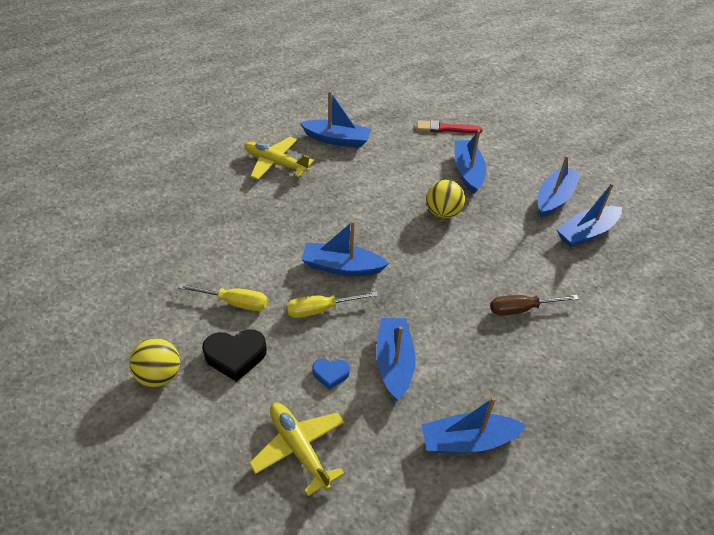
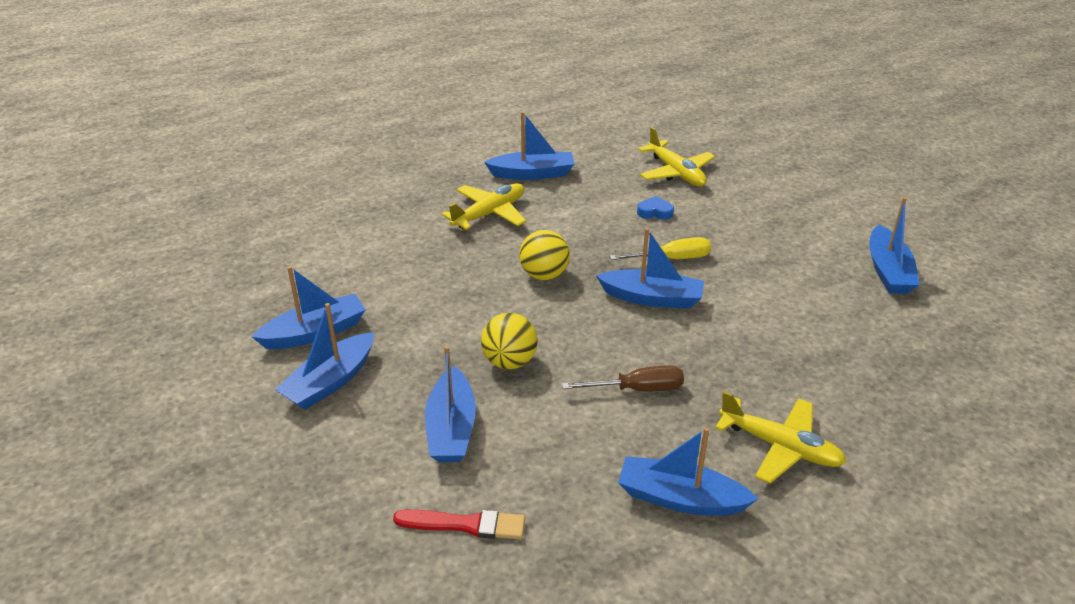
camera: 175 degrees left, 10 degrees down
(159, 375) = (820, 214): yellow ball -> yellow ball (544, 275)
(234, 302) = (771, 266): yellow screwdriver -> none
(235, 356) = (752, 225): black heart -> none
(394, 363) = (592, 218): blue boat -> blue boat (888, 271)
(498, 367) = (489, 214): none -> yellow plane
(522, 309) = (444, 256): brown screwdriver -> brown screwdriver (637, 389)

